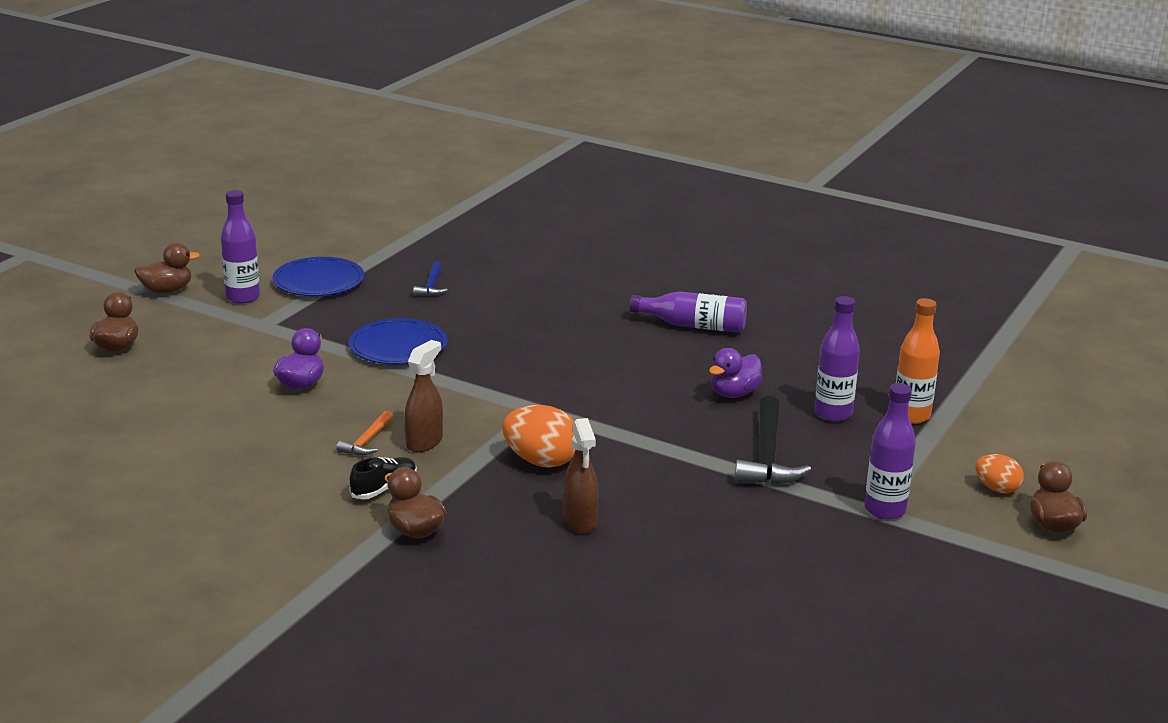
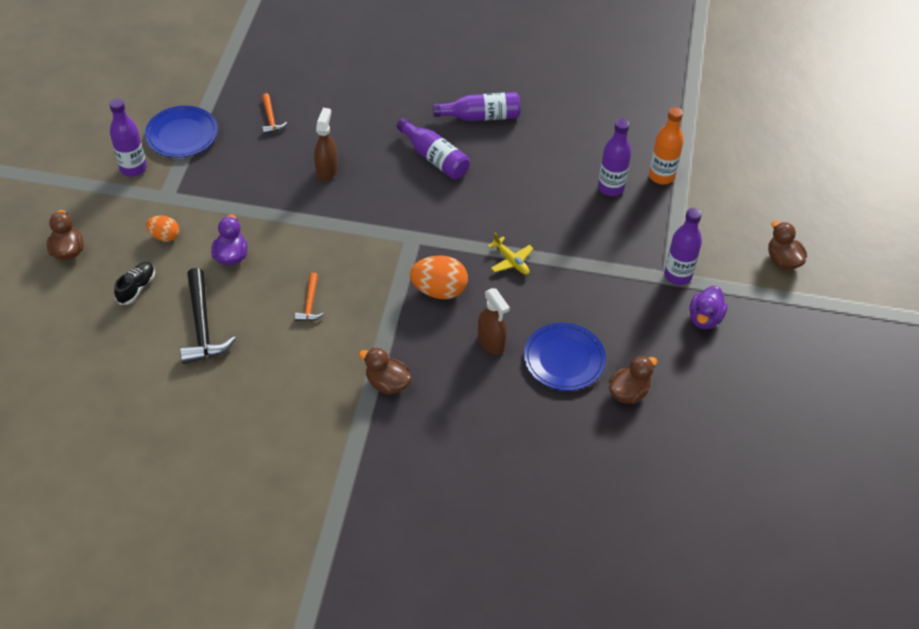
camera: 20 degrees left, 25 degrees up
(167, 290) = (69, 175): brown duck -> brown duck (628, 392)
(384, 489) = (346, 348): black shoe -> black shoe (136, 288)
(398, 346) = (280, 195): blue plate -> blue plate (564, 359)
(424, 442) = (350, 293): brown spray bottle -> brown spray bottle (327, 170)
(431, 286) = (270, 119): blue hammer -> orange hammer
(611, 349) = (434, 158): none -> purple bottle
(655, 453) = (511, 261): none -> yellow plane
(734, 393) = (538, 184): purple duck -> purple duck (704, 318)
(767, 456) = (585, 243): black hammer -> black hammer (202, 326)
(997, 488) = (738, 235): orange egg -> orange egg (164, 236)

